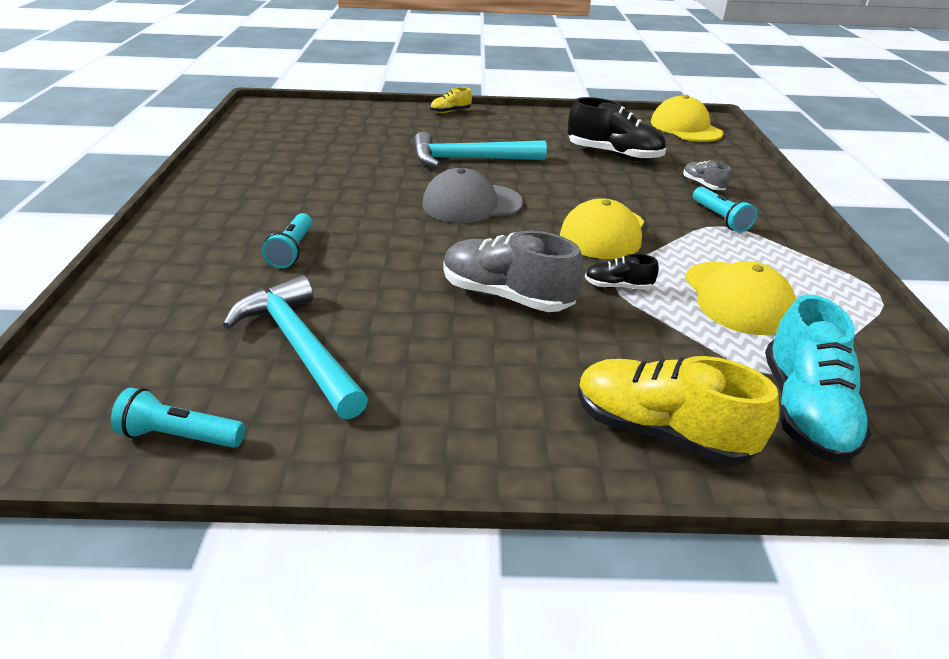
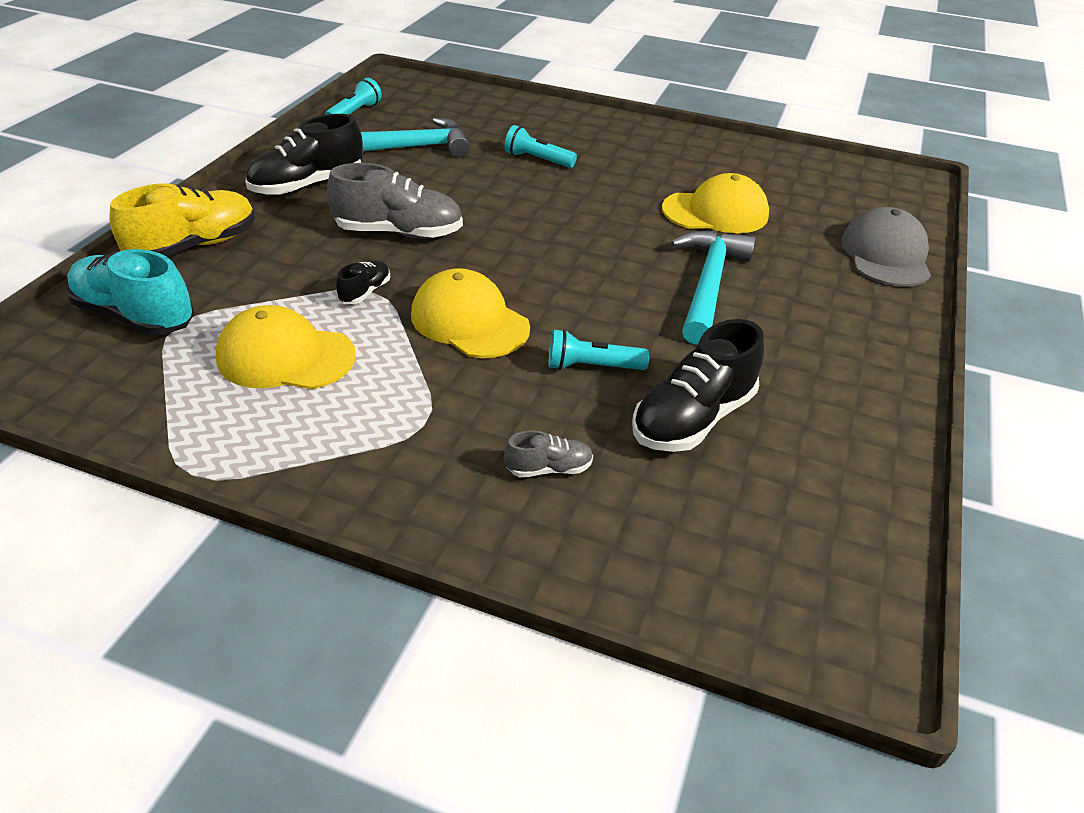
camera: 110 degrees right, 5 degrees up
(450, 112) = (902, 312): yellow shoe -> none
(451, 395) = (308, 185): none -> black shoe
(472, 204) = (582, 257): grey cap -> grey cap (885, 255)
(506, 296) = (399, 232): grey shoe -> grey shoe turned 45 degrees clockwise
(685, 127) = (816, 583): yellow cap -> yellow cap (715, 212)
(720, 218) = (443, 432): turquoise flashlight -> turquoise flashlight (592, 366)

